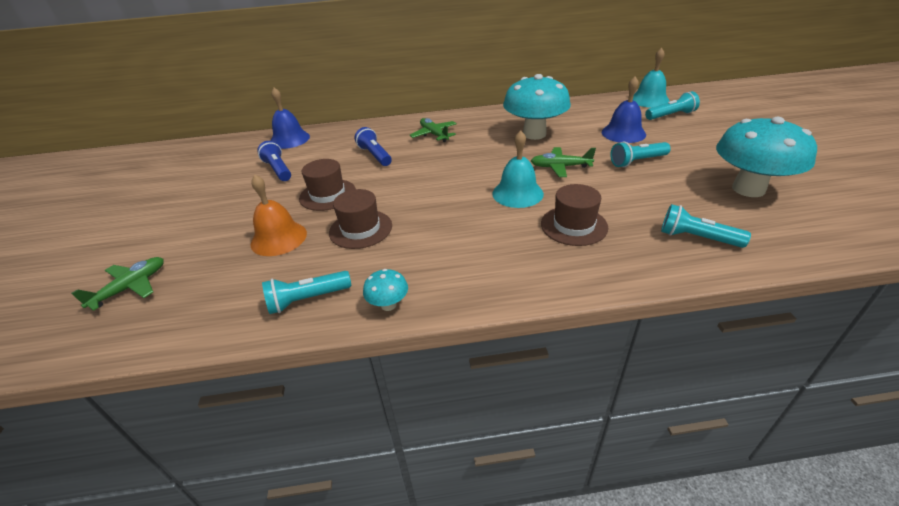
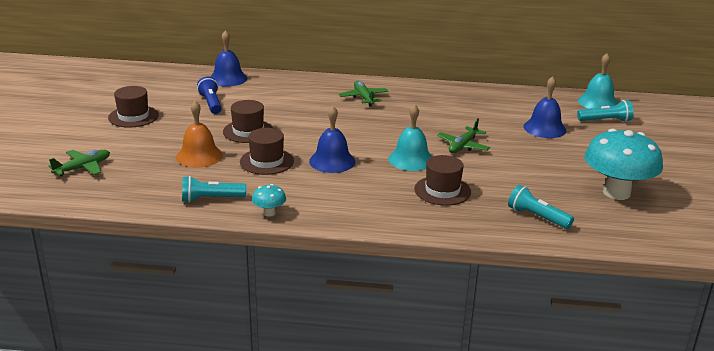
camera: 10 degrees right, 10 degrees down
(192, 202) = (133, 116): none -> brown hat
(375, 155) = (301, 106): blue flashlight -> none
(434, 213) = (332, 161): none -> blue bell
(534, 134) = (458, 114): turquoise mushroom -> none
(560, 167) = (463, 146): green plane -> green plane turned 75 degrees counterclockwise
(637, 161) = (536, 154): turquoise flashlight -> none

